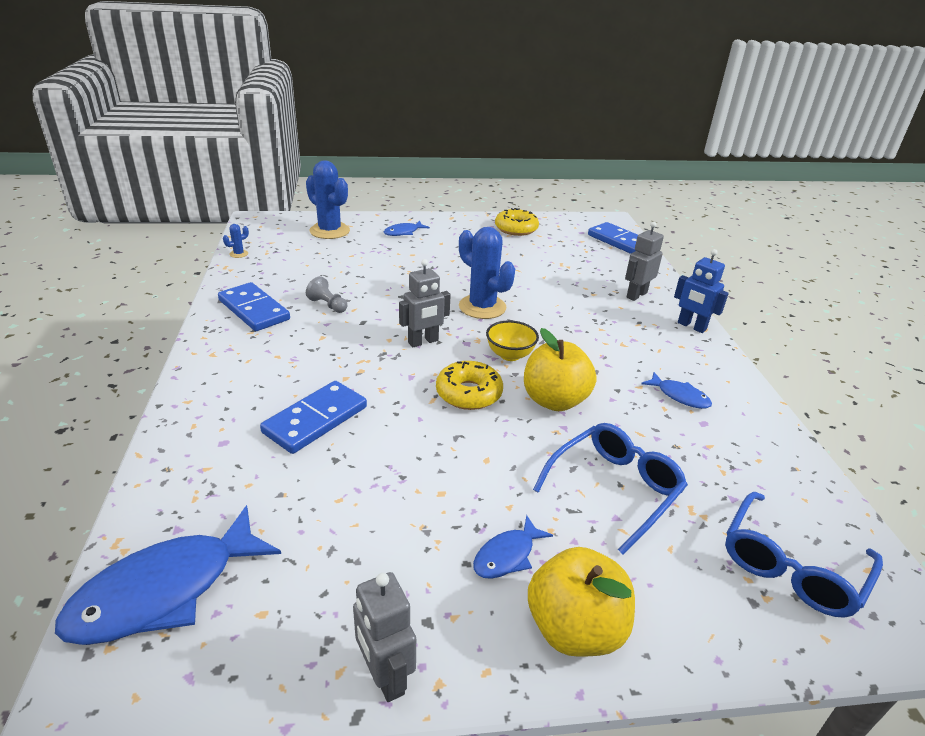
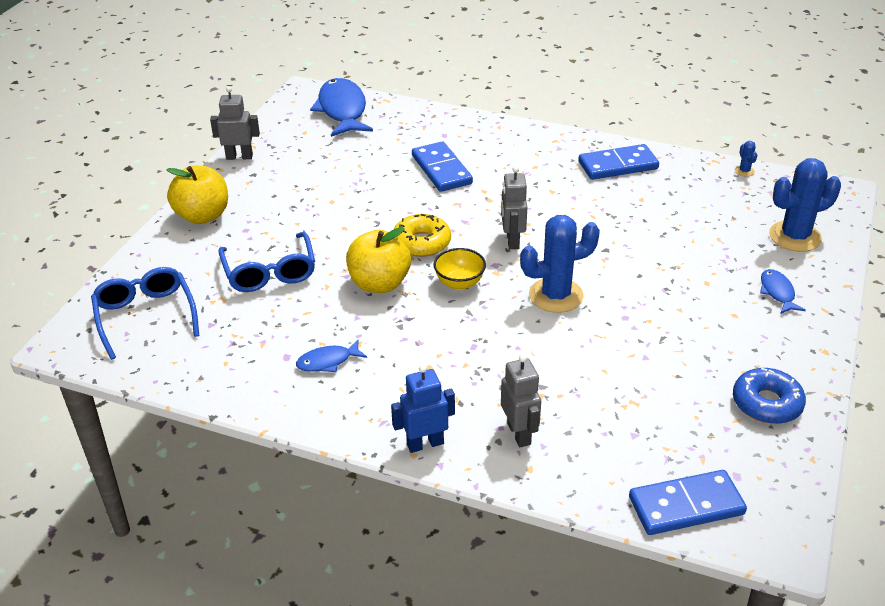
camera: 120 degrees right, 5 degrees up
(328, 305) = (608, 203): grey pawn -> none
(507, 555) = (264, 210): blue fish -> none
(516, 229) = (766, 403): yellow donut -> blue donut

